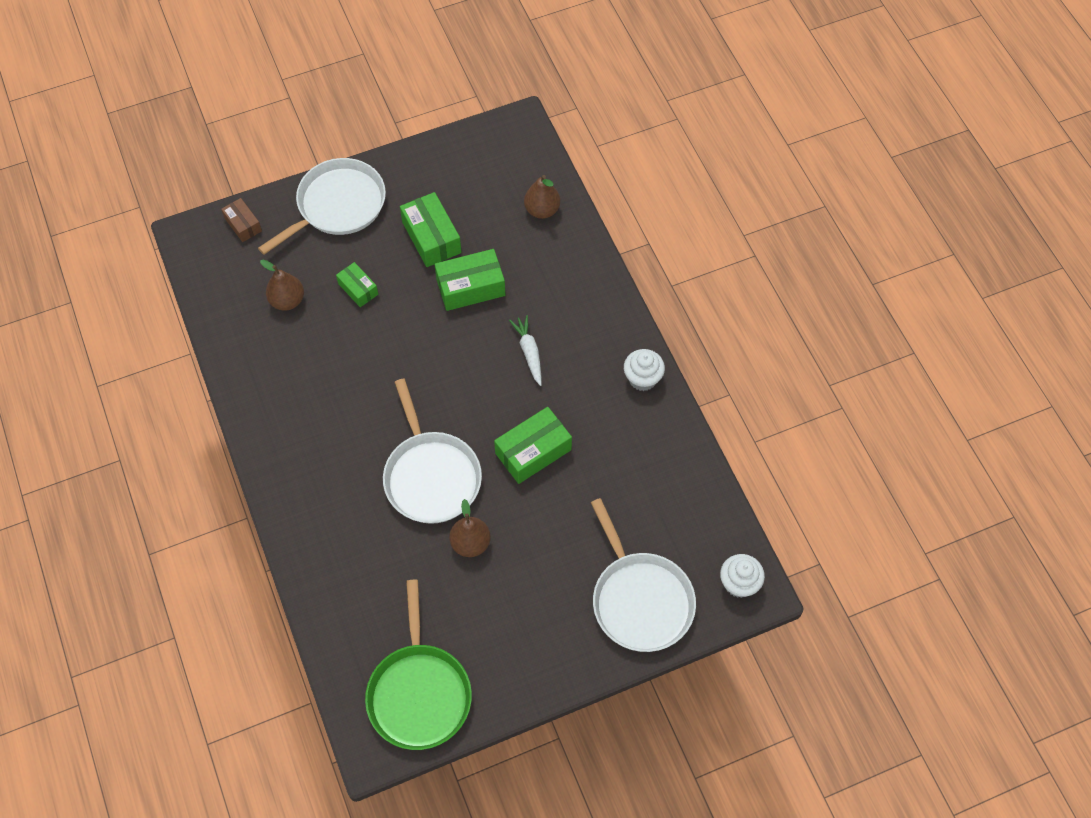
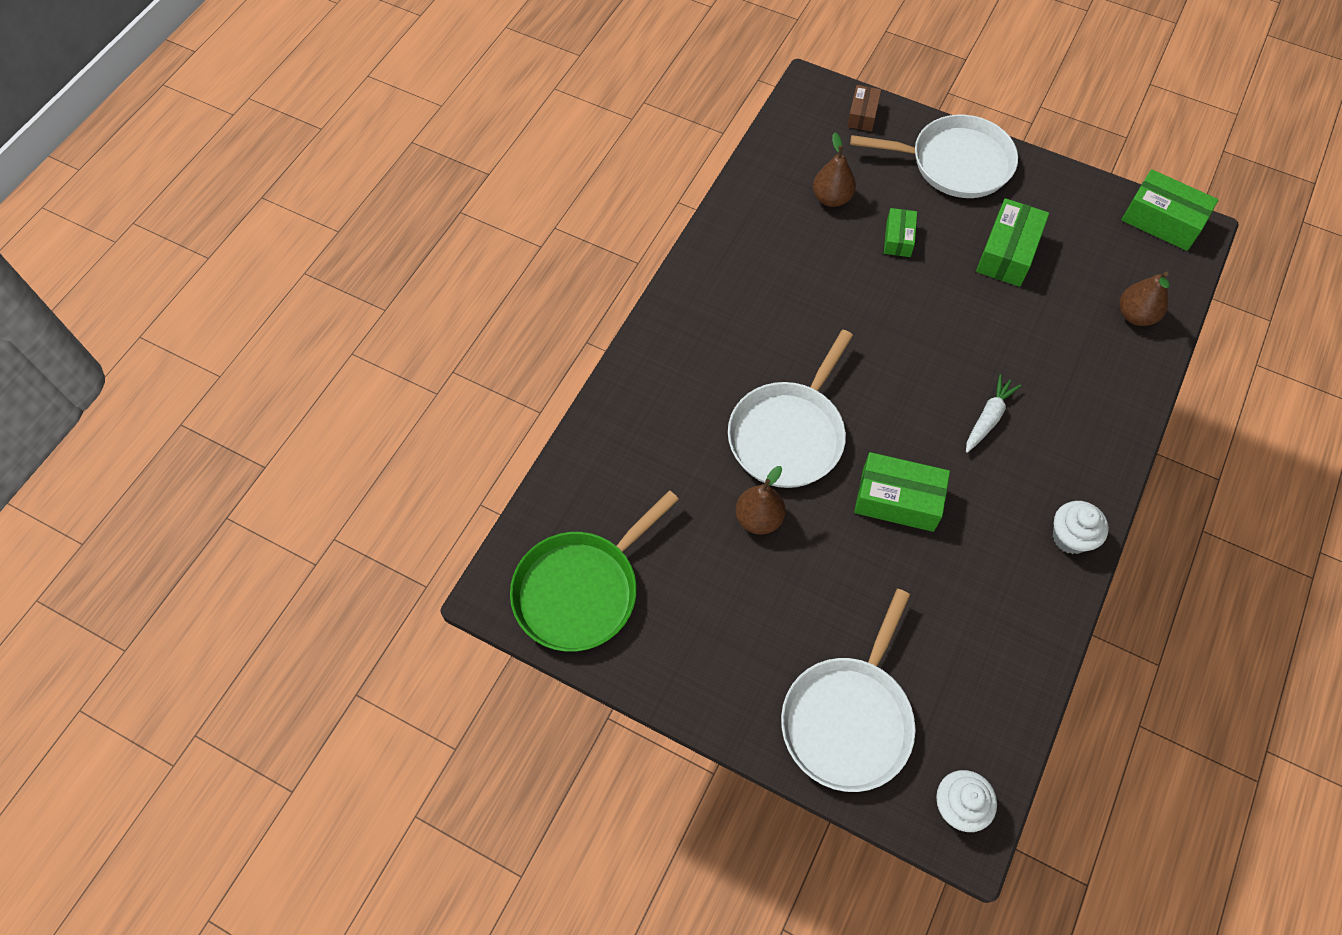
camera: 50 degrees right, 0 degrees up
(470, 287) = (996, 320): green box -> green box (1162, 221)

